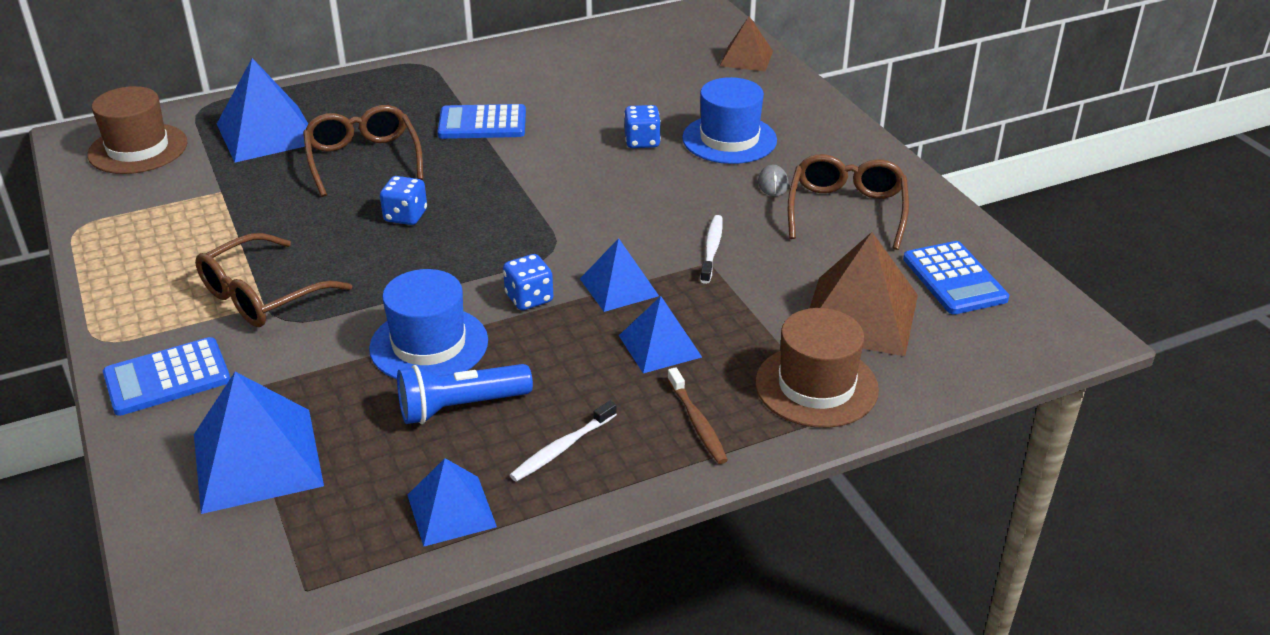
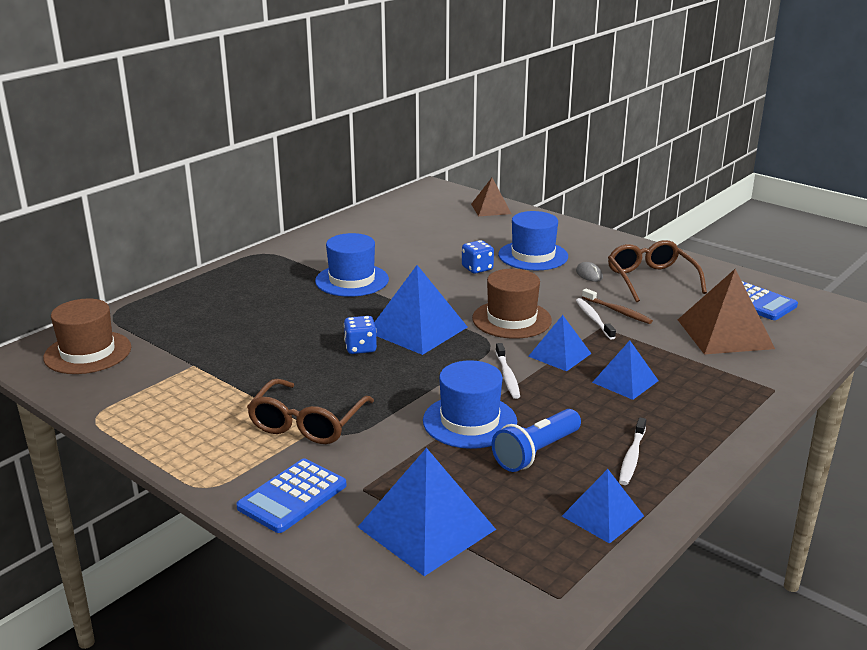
camera: 25 degrees left, 10 degrees down
(267, 133) = (188, 320): blue pyramid -> blue pyramid (417, 329)
(363, 159) = (286, 320): brown glasses -> none
(482, 123) = (352, 280): blue calculator -> blue hat
(529, 298) = (507, 376): blue dice -> white toothbrush
(697, 423) = (699, 418): brown toothbrush -> brown toothbrush (617, 311)
(816, 386) = (744, 378): brown hat -> brown hat (511, 319)

